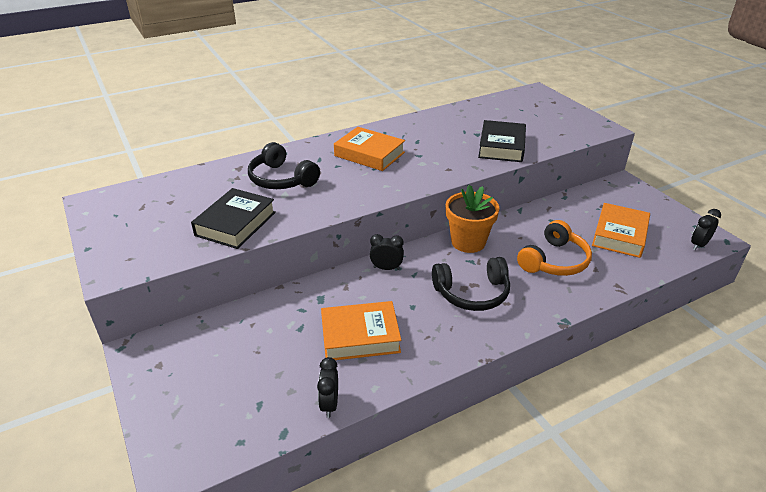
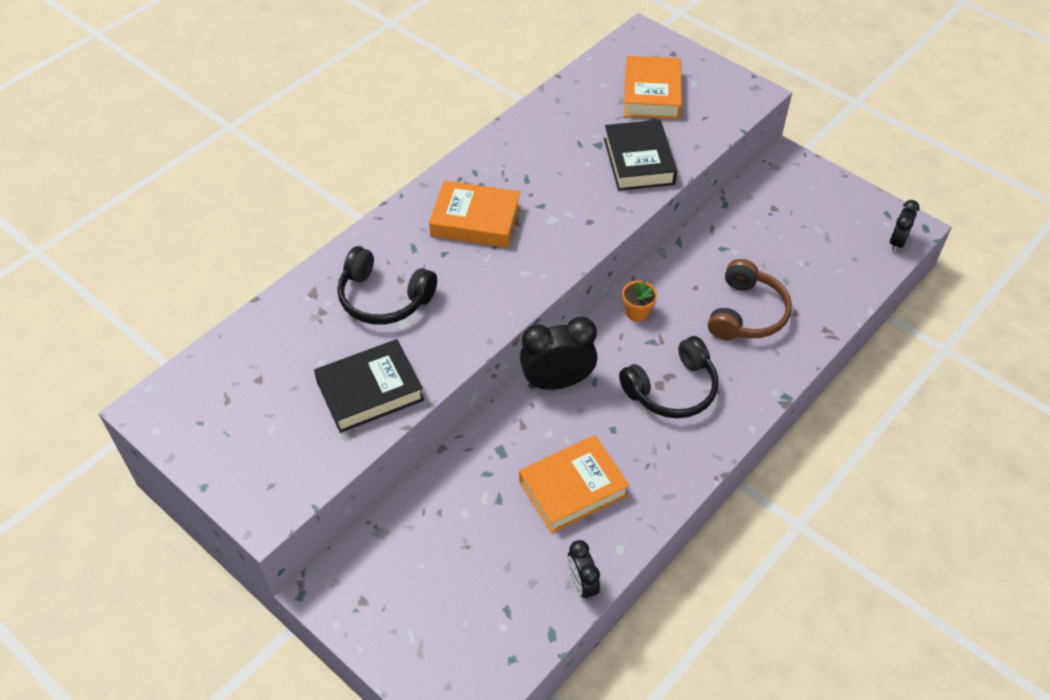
camera: 20 degrees left, 15 degrees up
(236, 224) = (370, 391): black book -> black book turned 60 degrees clockwise
(386, 268) = (557, 382): black clock -> black clock, size x1.74
(468, 242) = (637, 312): orange flower pot -> orange flower pot, size x0.52
(554, 261) = (746, 313): orange headphones -> brown headphones
(619, 235) = (807, 251): orange book -> orange book (652, 94)

